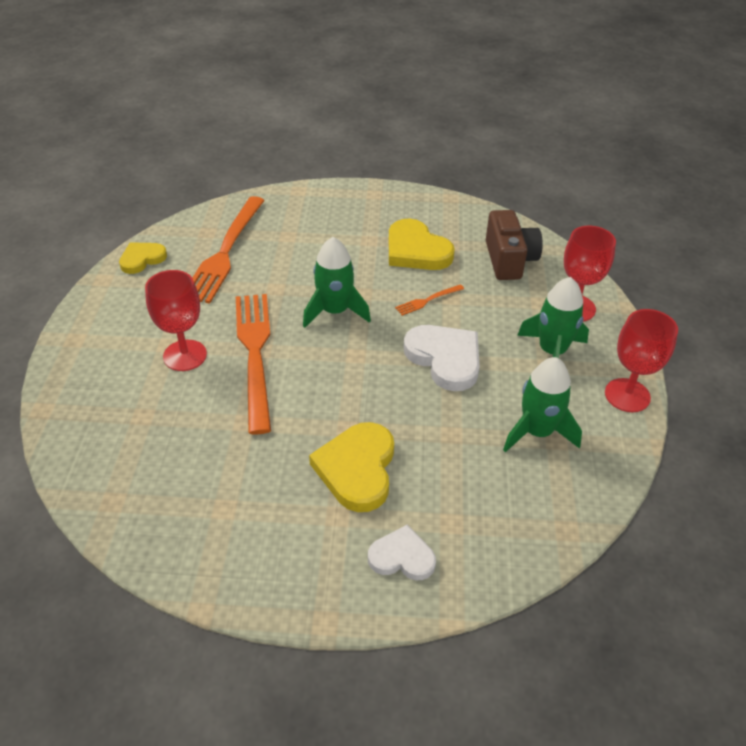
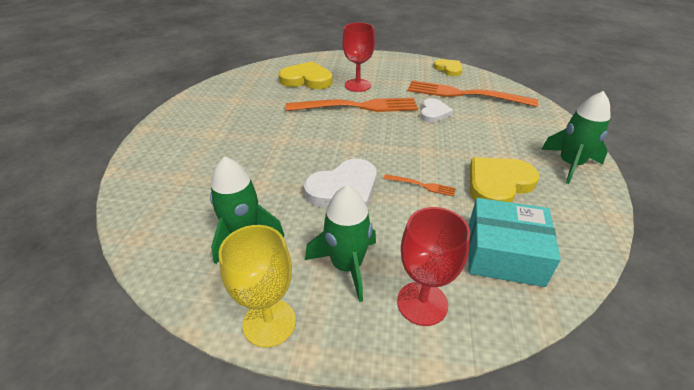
camera: 95 degrees right, 5 degrees down
(335, 311) = (403, 137): green rocket -> green rocket (570, 164)
(357, 469) = (244, 142): yellow heart -> yellow heart (307, 79)
(402, 557) = (167, 155): white heart -> white heart (433, 113)
(427, 300) = (422, 185): orange fork -> orange fork turned 135 degrees clockwise
(509, 260) = (504, 254): brown camera -> turquoise box
(627, 395) = (269, 322): red goblet -> yellow goblet

